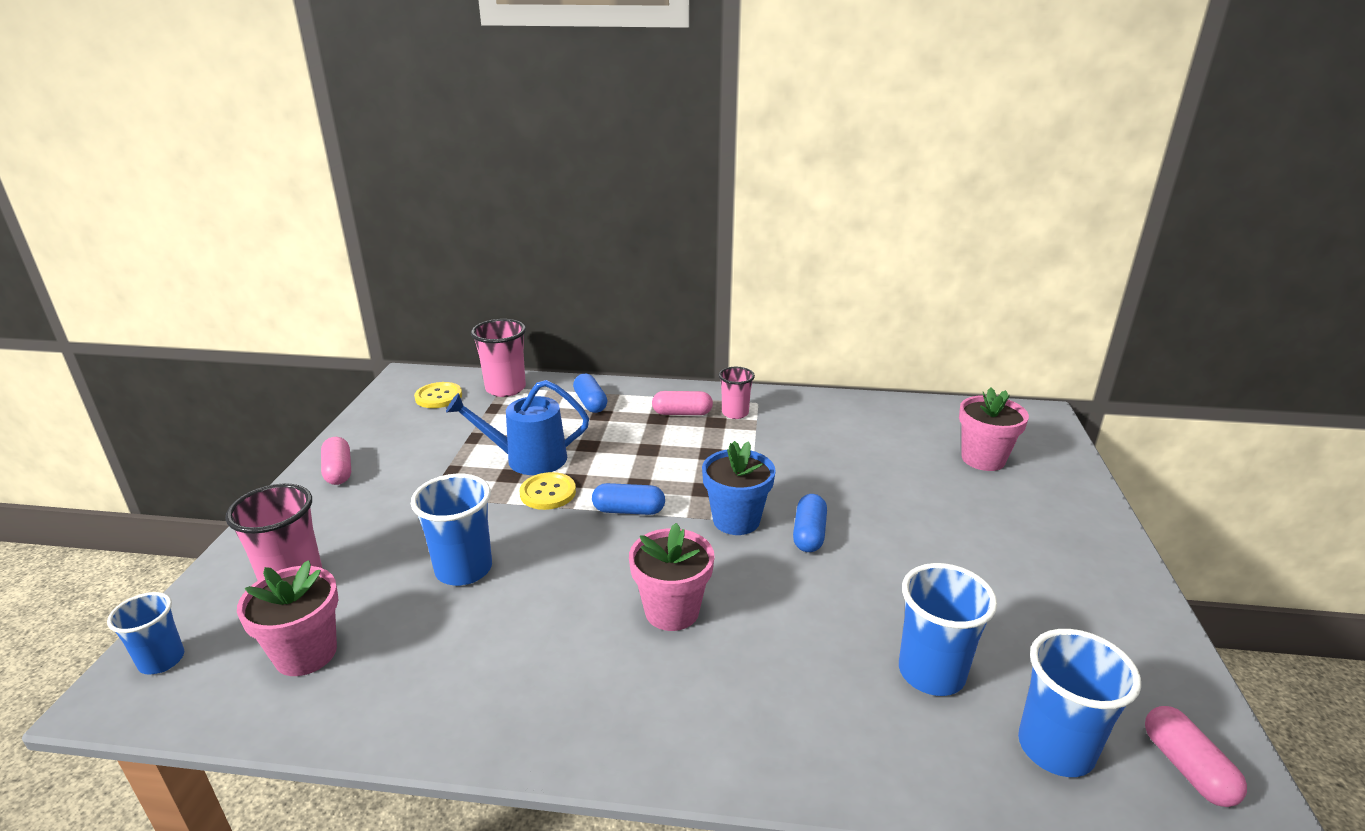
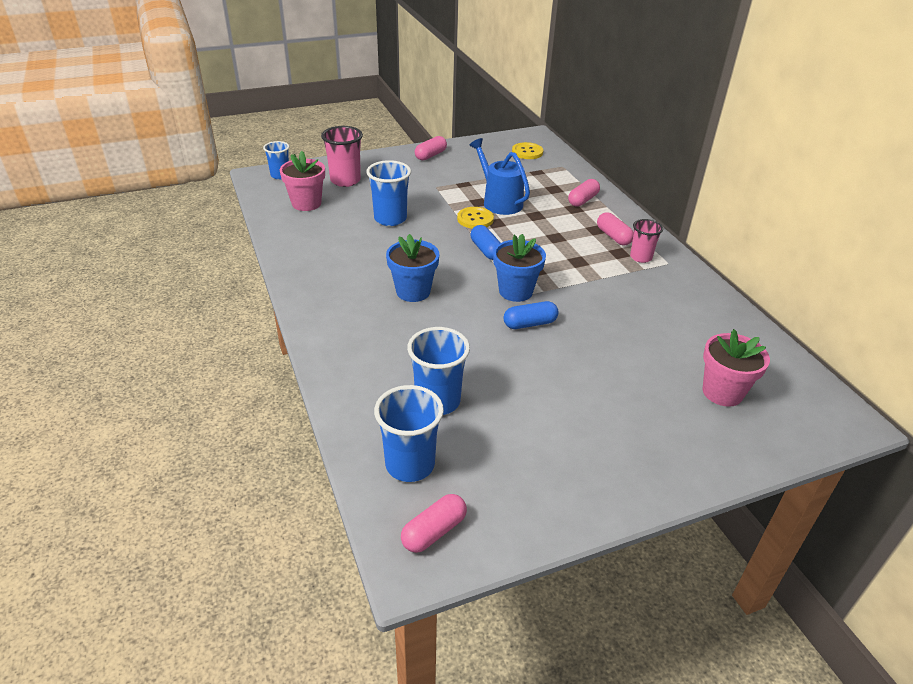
camera: 60 degrees right, 10 degrees up
(505, 388) = (562, 168): pink cup -> none
(590, 403) = (583, 200): blue capsule -> pink capsule
(672, 611) = (413, 291): pink flower pot -> blue flower pot

